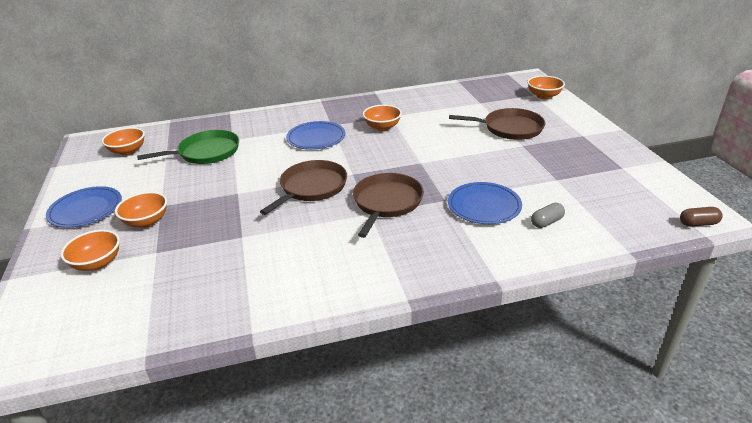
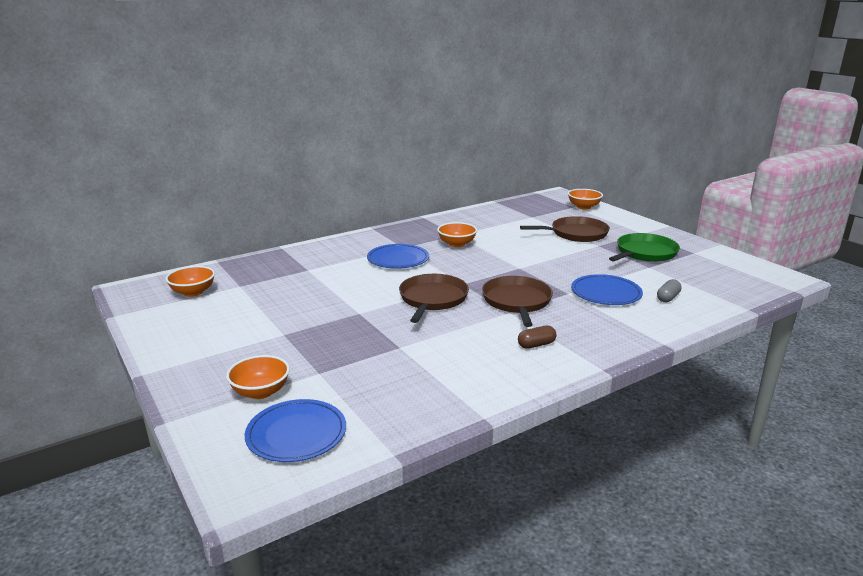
camera: 20 degrees left, 10 degrees down
(86, 209) = (196, 349): blue plate -> blue plate (296, 434)
(146, 221) = (281, 349): orange bowl -> none
(206, 152) = (289, 283): green pan -> green pan (644, 253)
(698, 224) = (782, 283): brown capsule -> brown capsule (536, 345)

